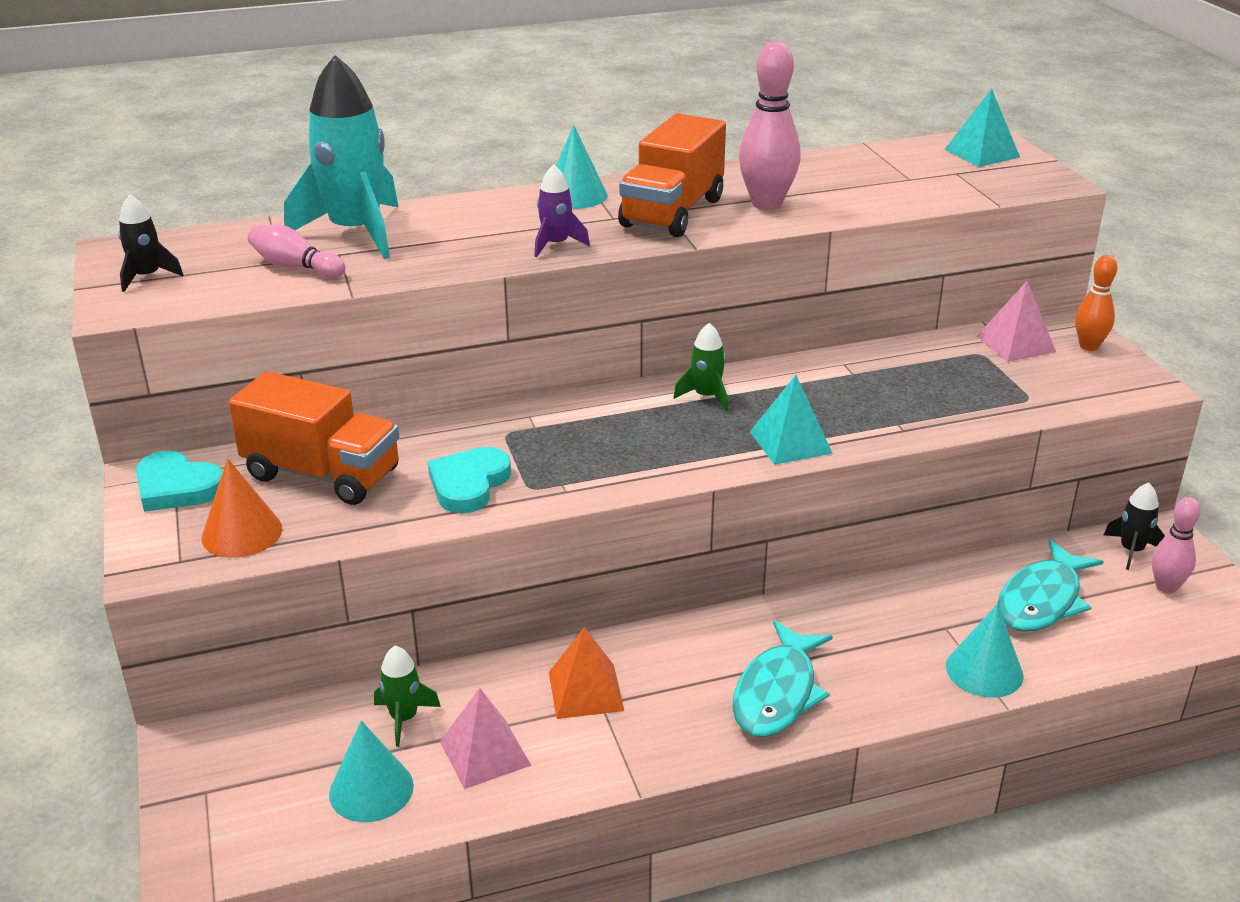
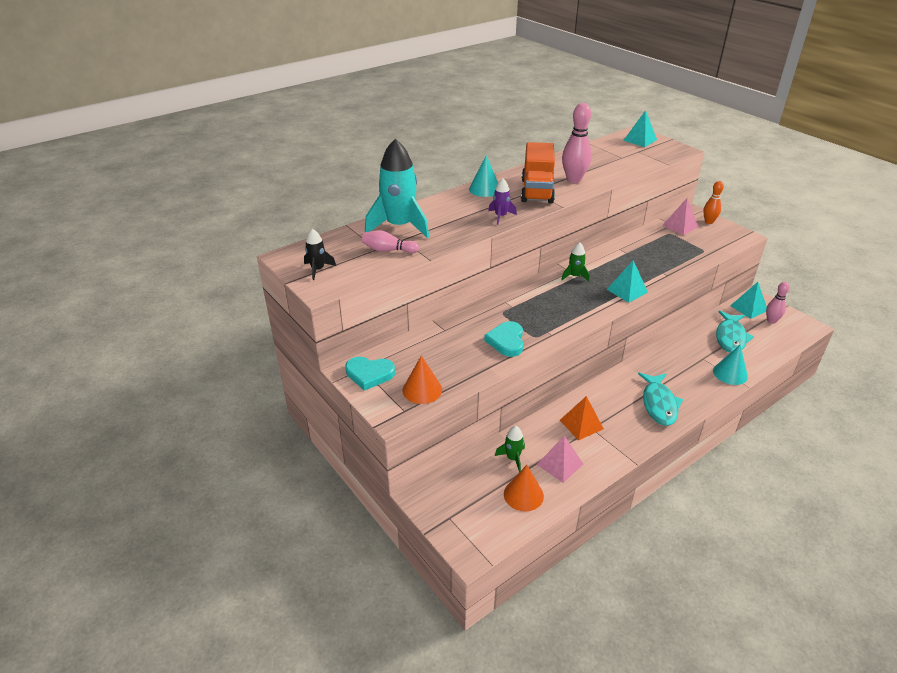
camera: 20 degrees left, 5 degrees up
(322, 474) = (435, 352): orange truck -> none
(371, 789) = (523, 495): turquoise cone -> orange cone
(1131, 550) = (748, 308): black rocket -> turquoise pyramid

